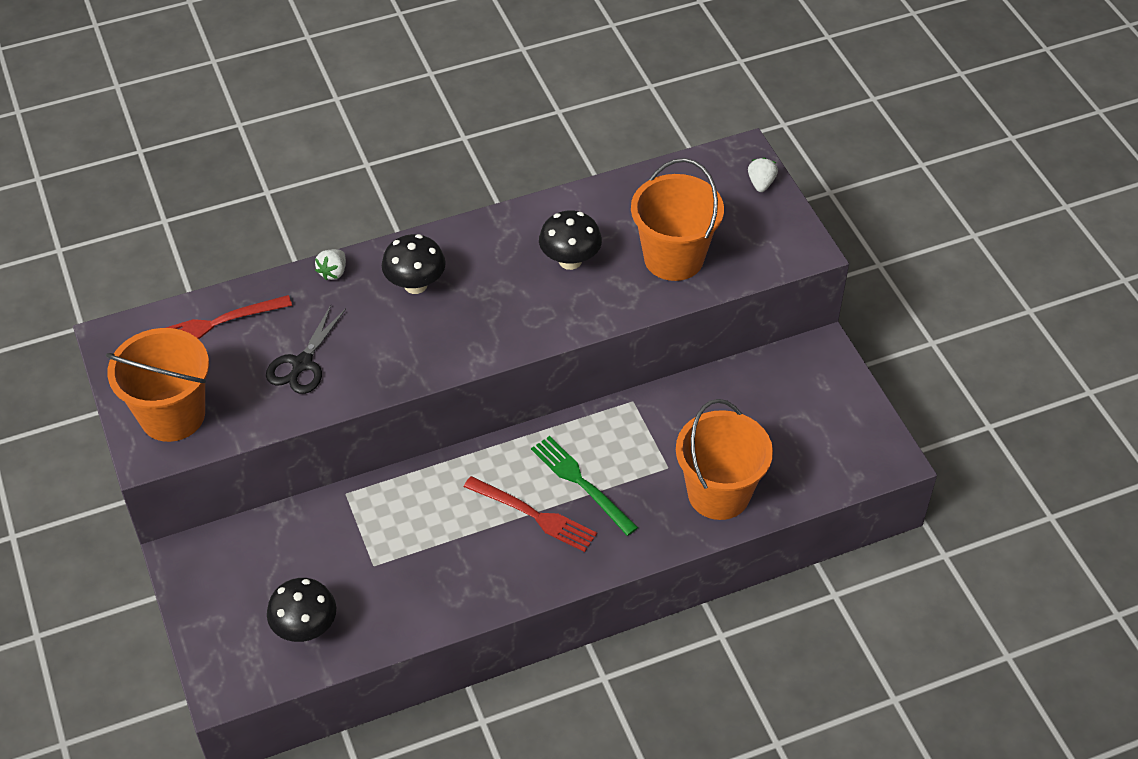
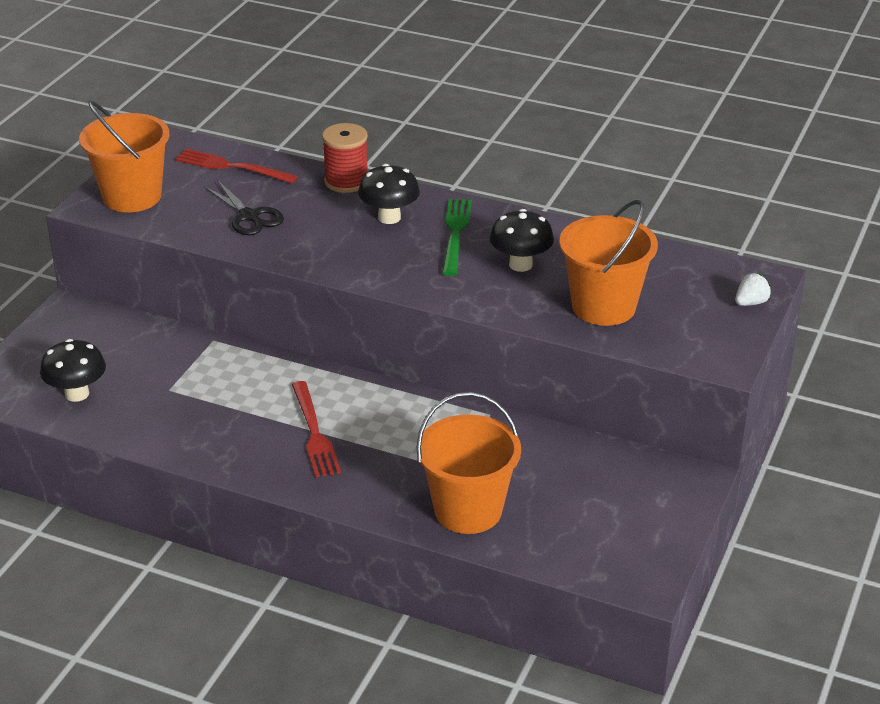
camera: 45 degrees right, 15 degrees down
(302, 364) = (249, 216): black scissors -> black scissors turned 105 degrees counterclockwise
(333, 272) = (346, 181): white strawberry -> red spool
(581, 483) = (376, 436): green fork -> green fork (455, 233)

